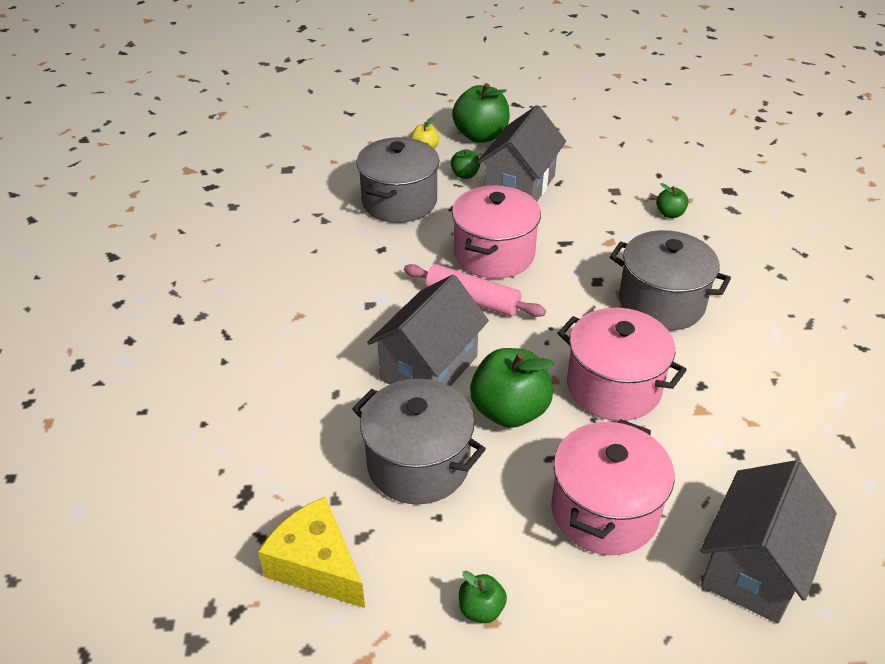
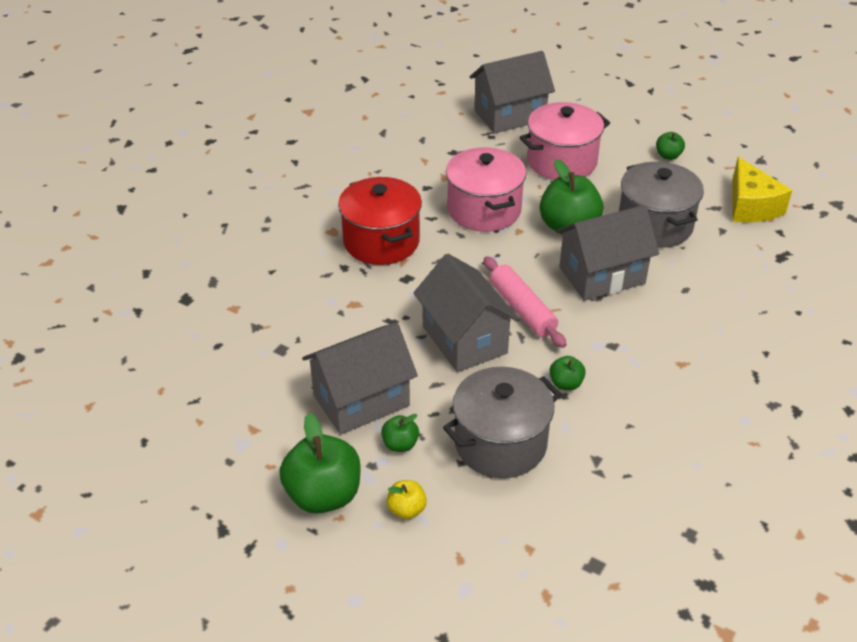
camera: 145 degrees left, 0 degrees up
(494, 254) = (464, 340): pink pot -> grey house
(661, 303) = (381, 241): grey pot -> red pot
(670, 214) = (269, 303): green apple -> green apple (566, 384)

